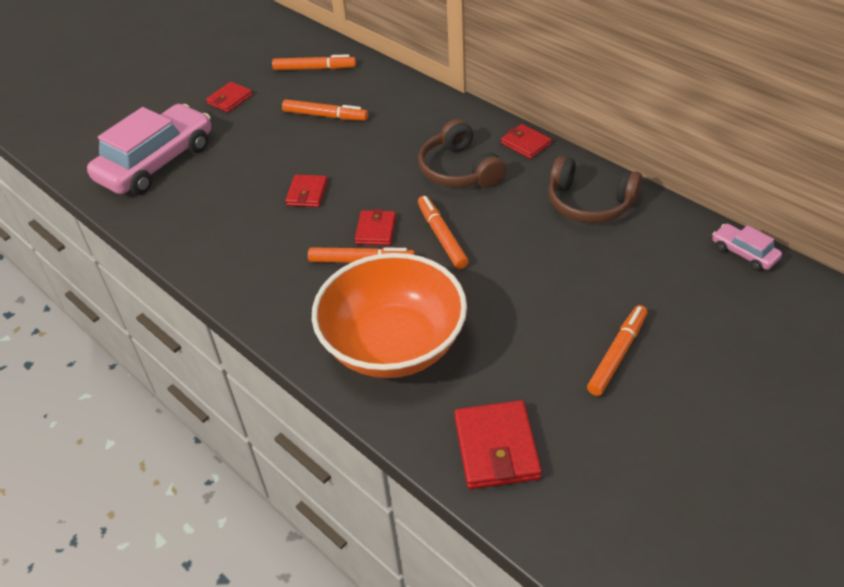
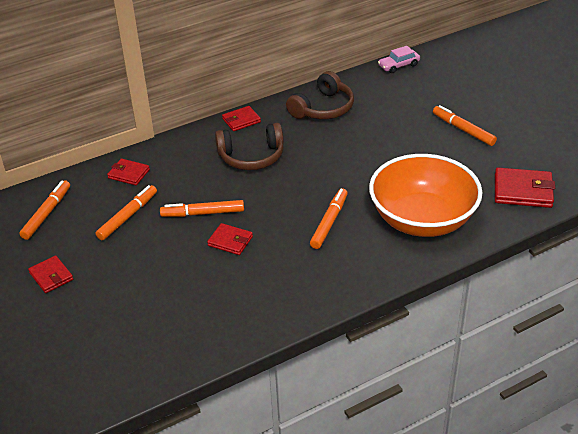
camera: 75 degrees left, 5 degrees down
(156, 162) = (119, 338): pink car -> none
(376, 230) = (298, 210): red wallet -> red wallet (129, 174)
(442, 236) = (322, 178): orange marker -> orange marker (203, 213)

